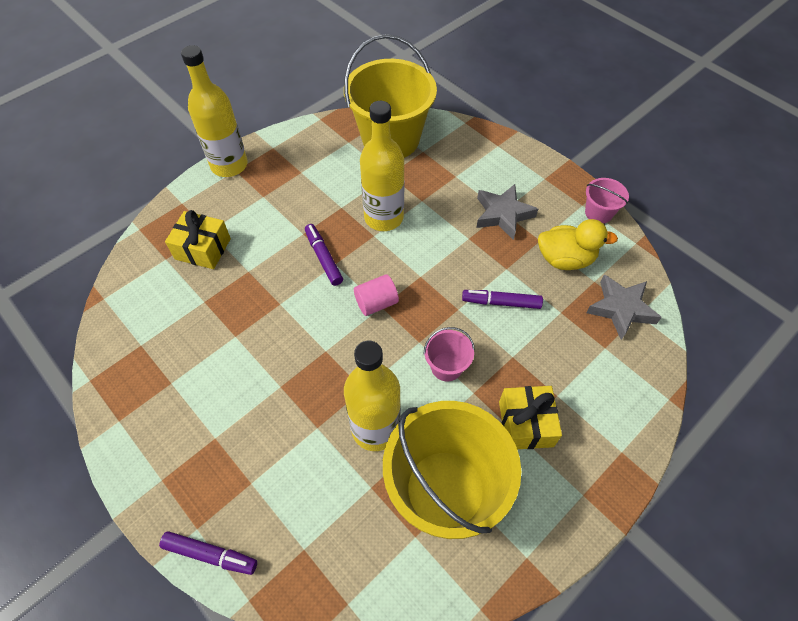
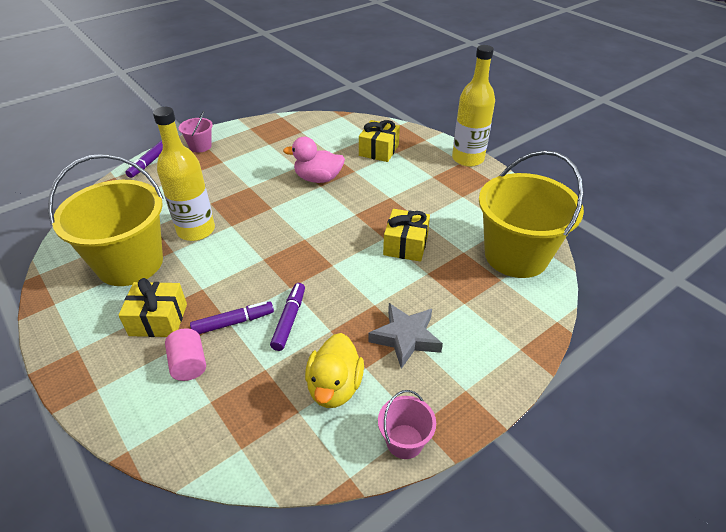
camera: 95 degrees right, 15 degrees down
(264, 308) = (318, 179): none -> pink duck
(323, 258) = (362, 208): purple marker -> purple marker (233, 322)
(376, 303) = (309, 236): pink cylinder -> pink cylinder (189, 364)
(383, 217) = (405, 245): yellow bottle -> yellow gift
(446, 367) = (233, 274): pink bucket -> pink bucket (200, 146)
(621, 309) = (253, 430): grey star -> none

